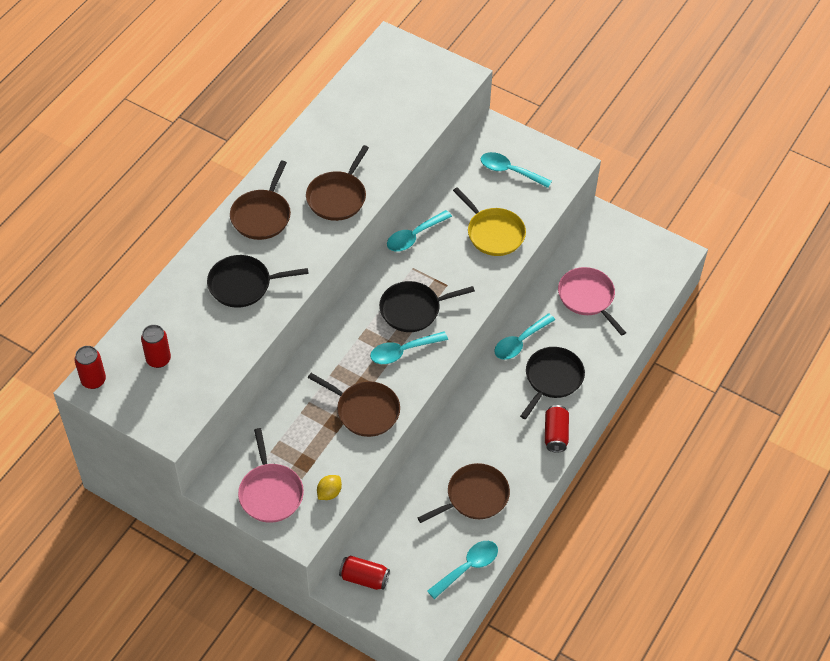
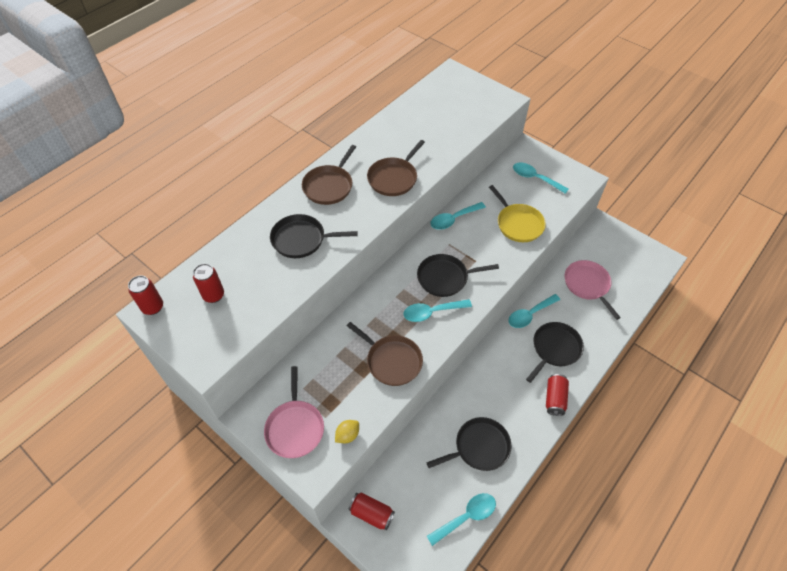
camera: 10 degrees right, 0 degrees up
(474, 496) = (479, 447): brown pan -> black pan

